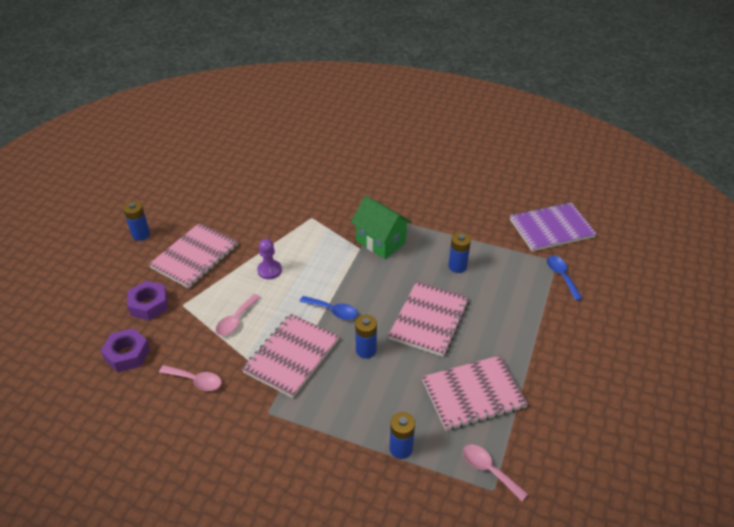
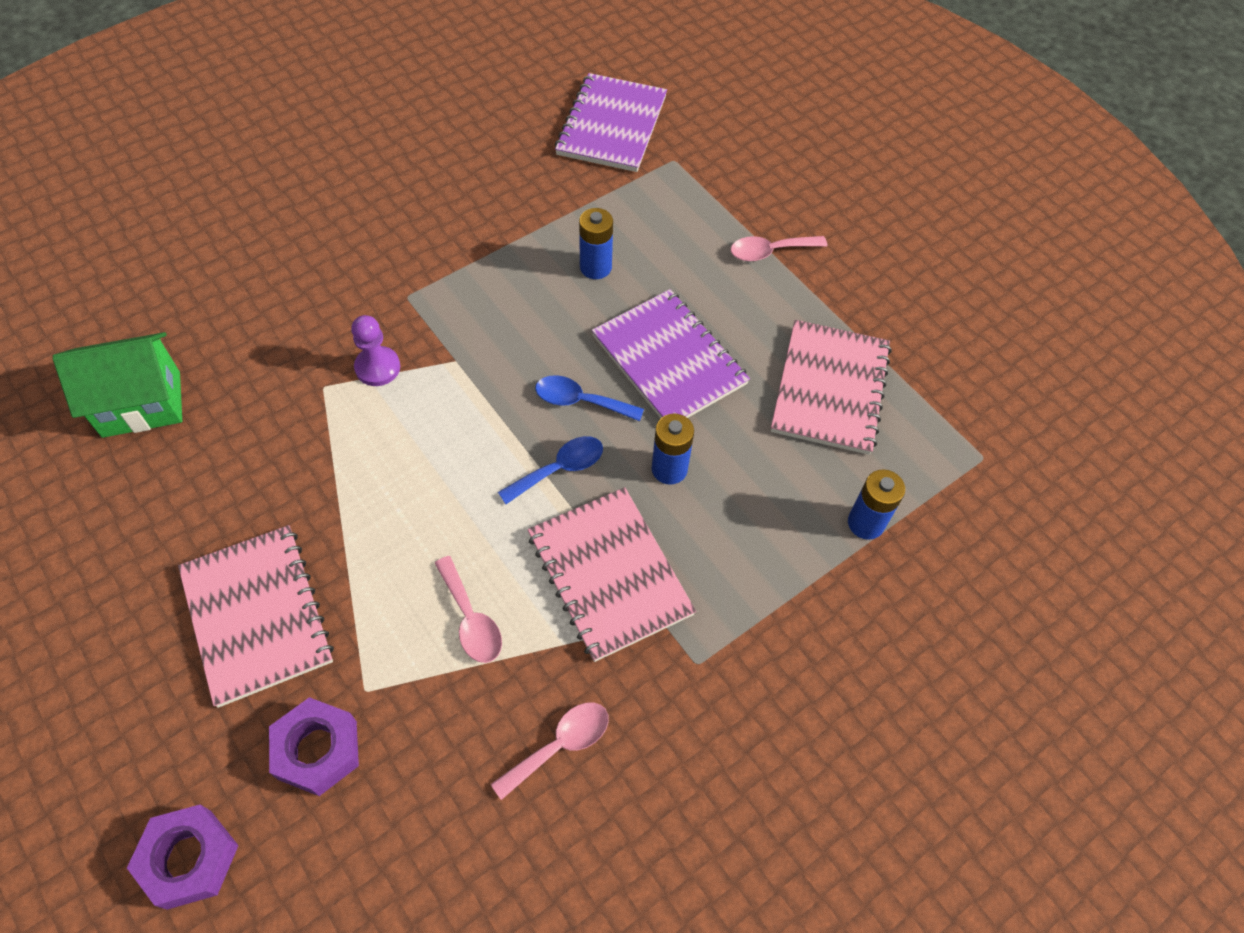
camera: 60 degrees left, 15 degrees up
(127, 354) = (414, 840): purple nut -> purple nut (189, 859)
(141, 235) = (105, 686): blue battery -> none
(269, 270) = (396, 512): purple pawn -> purple pawn (377, 367)
(380, 242) = (465, 326): green house -> green house (141, 404)
(429, 320) = (669, 360): pink notebook -> purple notebook
(488, 470) = (953, 444): pink spoon -> pink spoon (770, 251)
(561, 276) = (703, 173): blue spoon -> blue spoon (580, 401)

